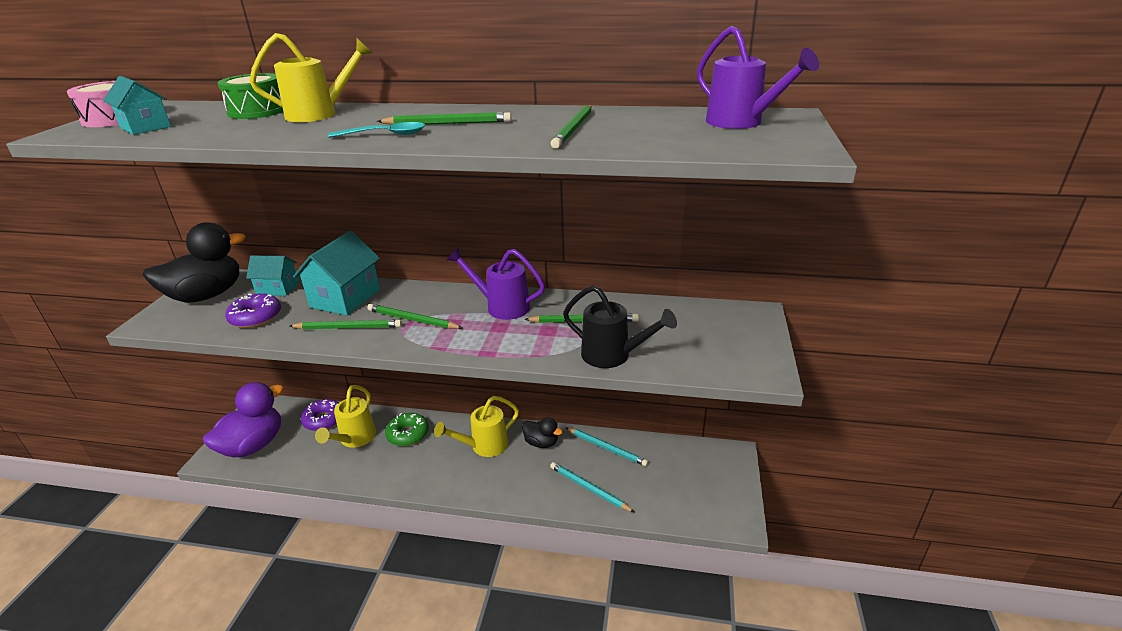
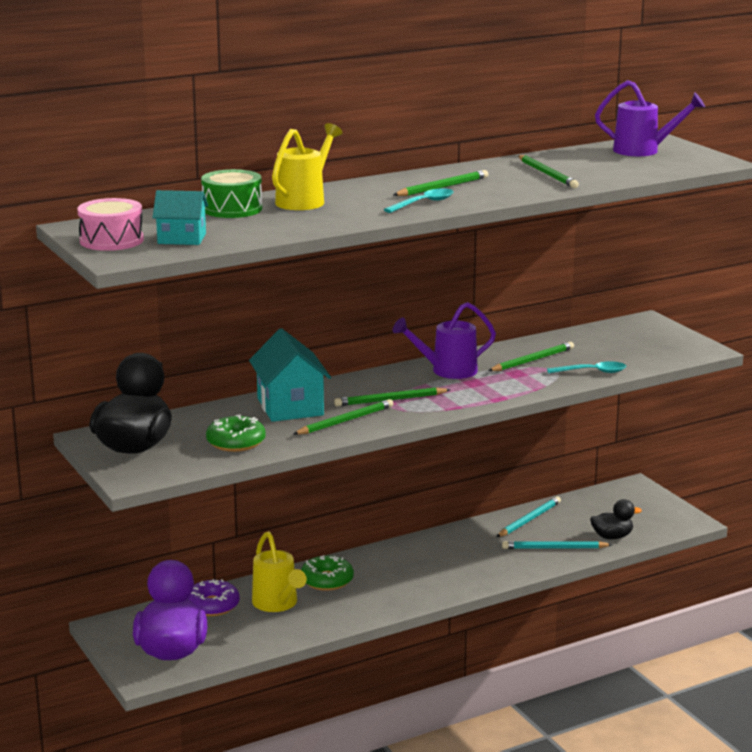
camera: 40 degrees left, 10 degrees down
(255, 317) = (236, 442): purple donut -> green donut
(278, 288) = (199, 421): turquoise house -> none
(484, 446) = (418, 559): yellow watering can -> none
(541, 443) = (467, 538): black duck -> black duck (612, 537)
(607, 448) = (529, 520): turquoise pencil -> turquoise pencil turned 45 degrees counterclockwise
(612, 355) = (592, 372): black watering can -> turquoise spoon

